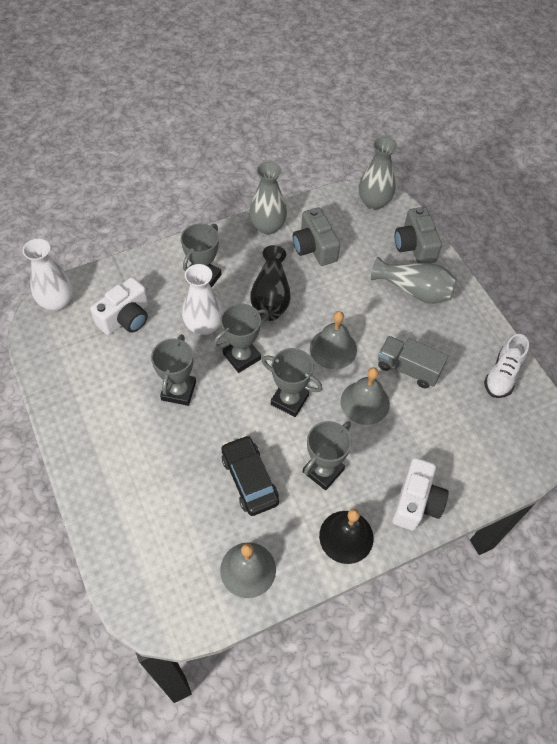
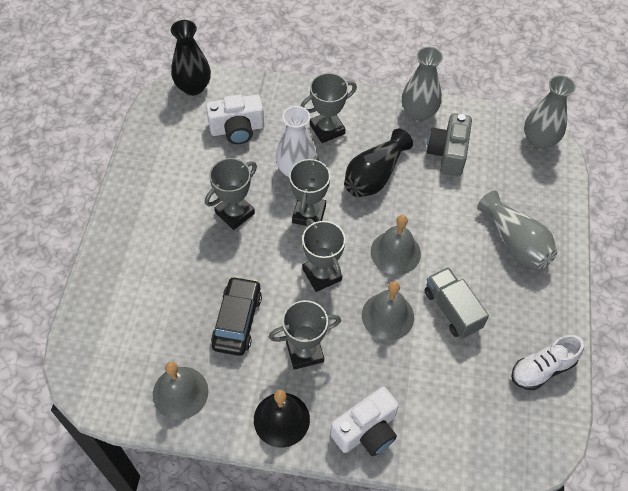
camera: 35 degrees right, 0 degrees up
(57, 302) = (193, 87): white vase -> black vase
(242, 356) = (309, 214): grey trophy -> grey trophy turned 75 degrees counterclockwise
(414, 246) = (548, 202): grey camera -> none

